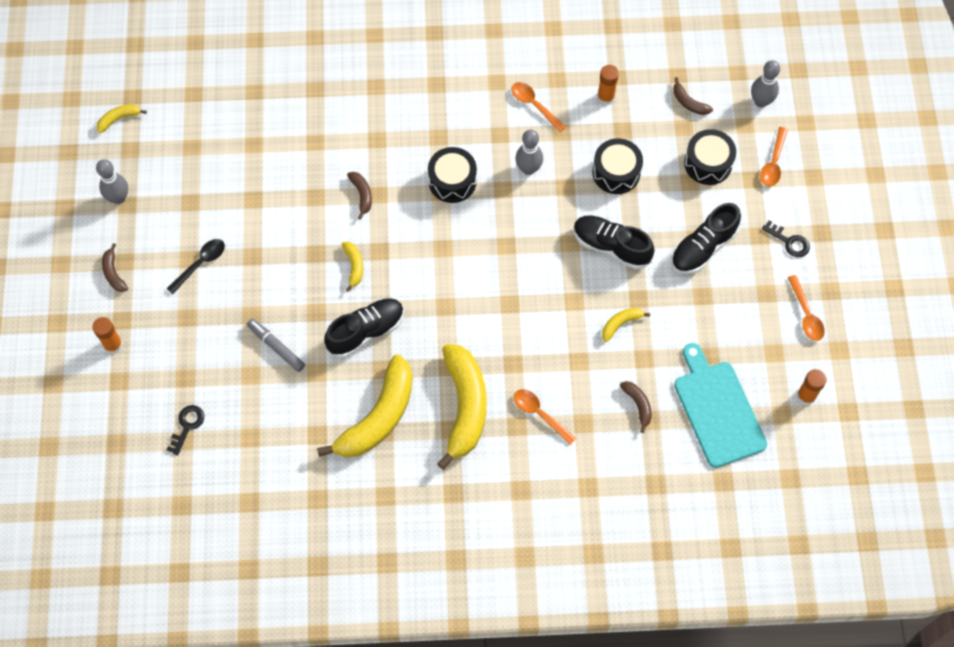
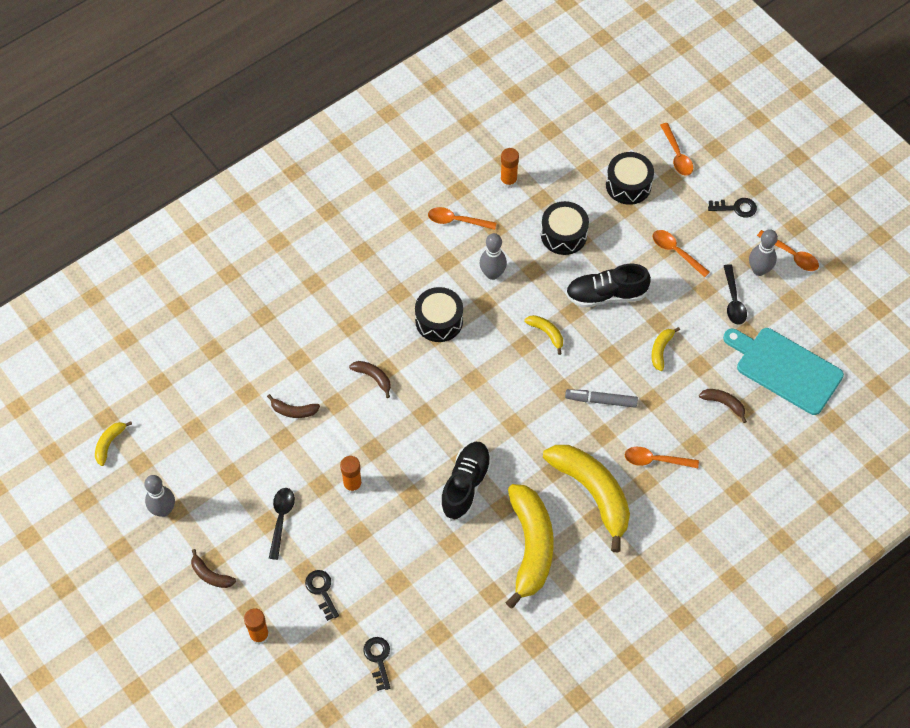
camera: 35 degrees left, 5 degrees down
(187, 342) = (321, 591): none -> black key
(276, 347) = (401, 545): grey marker -> grey marker (601, 400)
(354, 266) = (413, 439): yellow banana -> yellow banana (546, 333)
(688, 102) = (576, 147): brown banana -> brown banana (293, 411)
(703, 247) = (676, 252): black shoe -> orange spoon
(720, 321) = (733, 300): none -> black spoon
(761, 101) = (630, 114): grey bowling pin -> grey bowling pin (759, 270)
(806, 396) = (840, 316): orange glue stick -> orange glue stick (352, 485)

